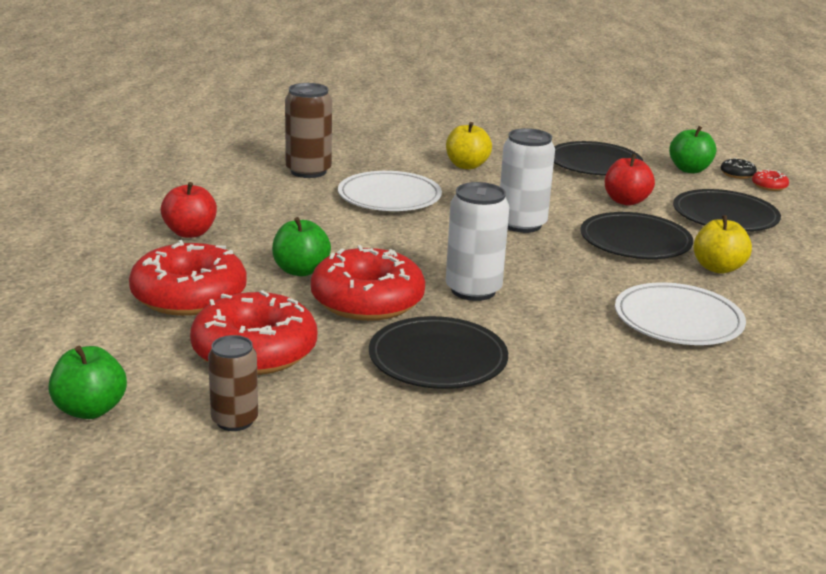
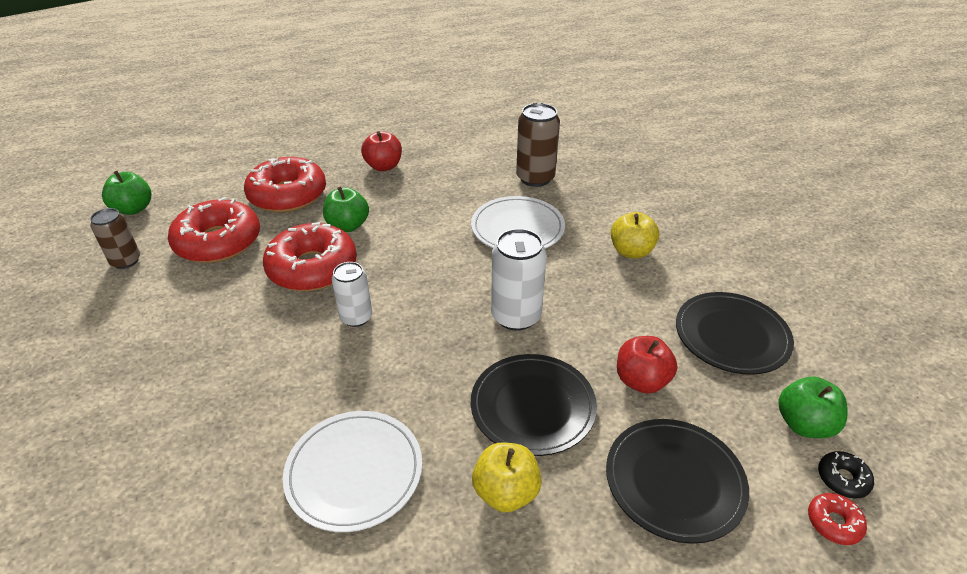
camera: 70 degrees right, 15 degrees up
(438, 359) = (228, 326): black plate -> none
(473, 290) = (356, 317): white can -> white can, size x0.65

